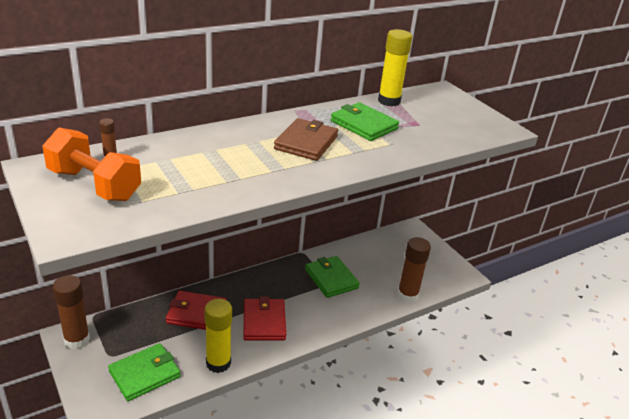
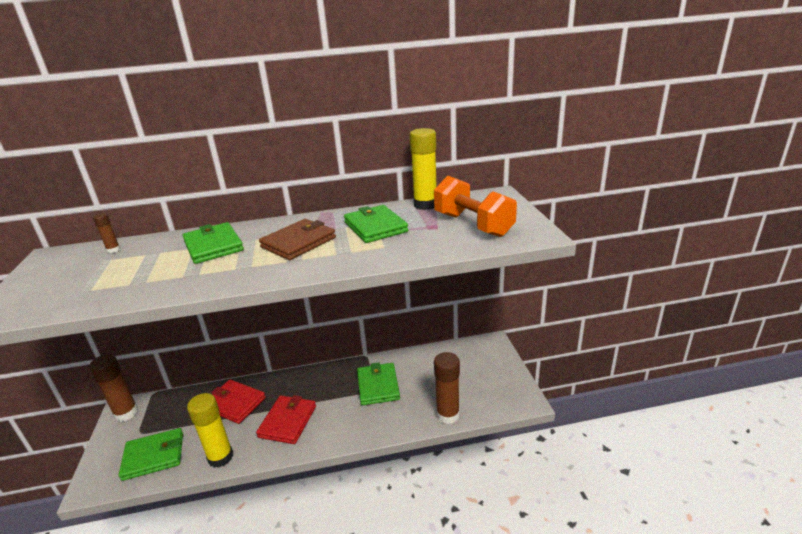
camera: 25 degrees right, 5 degrees down
(94, 185) = (72, 272): orange dumbbell -> orange dumbbell (473, 225)
(222, 149) = (213, 246): none -> green wallet

